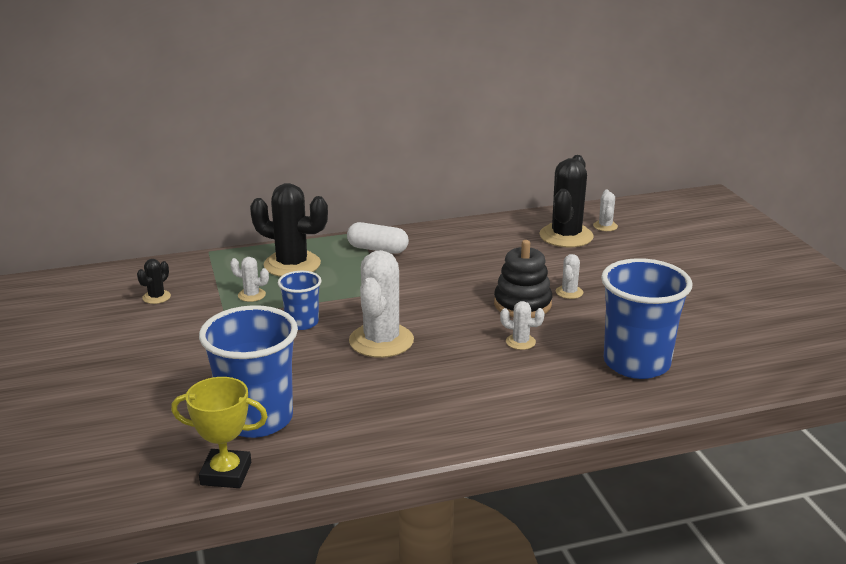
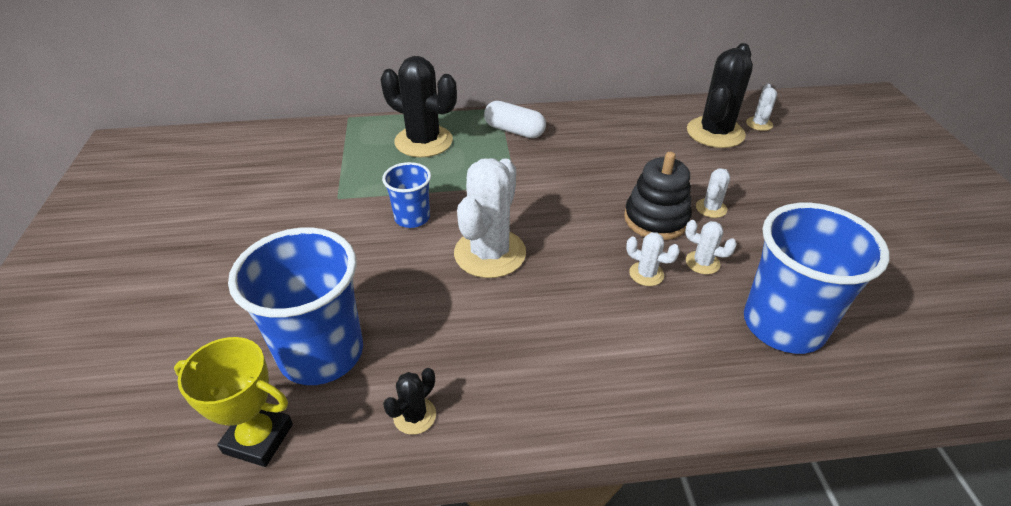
camera: 10 degrees right, 15 degrees up
(156, 297) = (278, 168): black cactus -> black cactus (414, 416)
(251, 295) = (372, 176): white cactus -> white cactus (702, 263)

